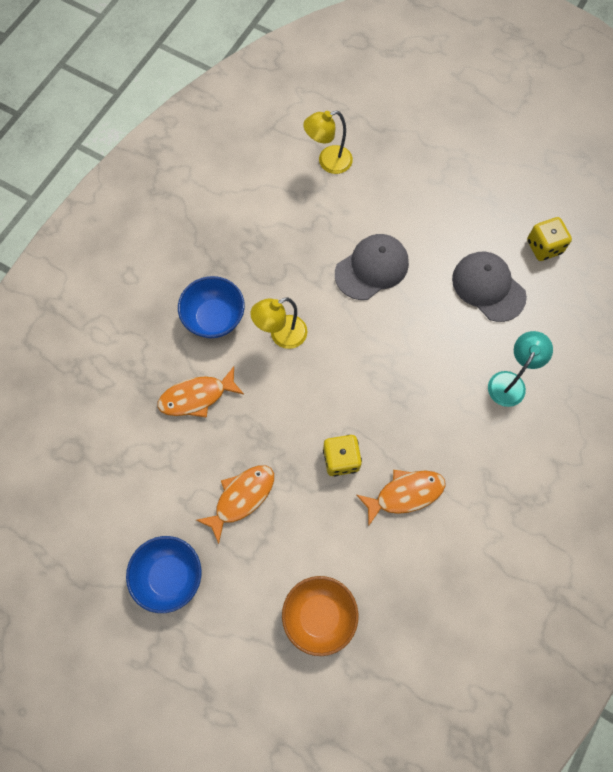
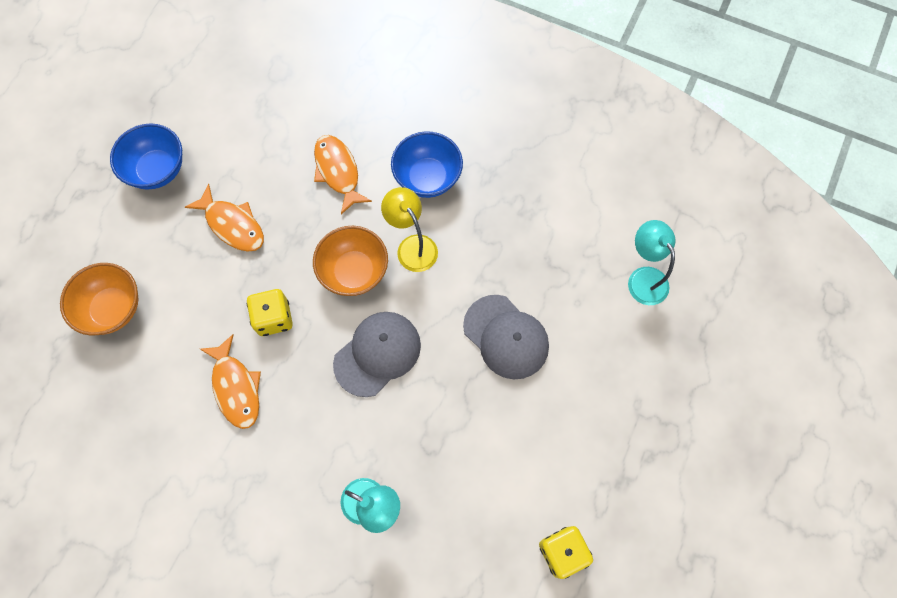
camera: 85 degrees right, 0 degrees up
(301, 387) = (354, 272): none -> orange bowl
(328, 162) = (643, 278): yellow lamp -> turquoise lamp
(488, 287) = (496, 478): grey cap -> grey cap (377, 354)

